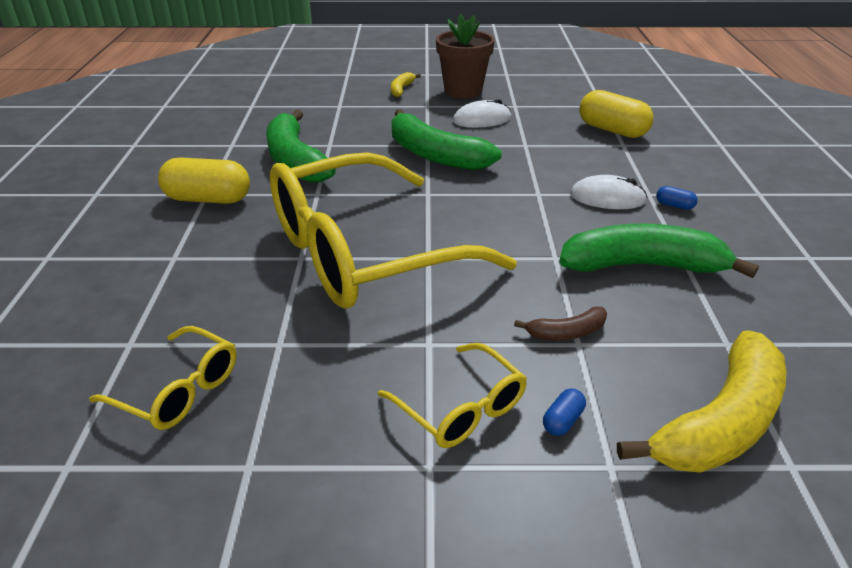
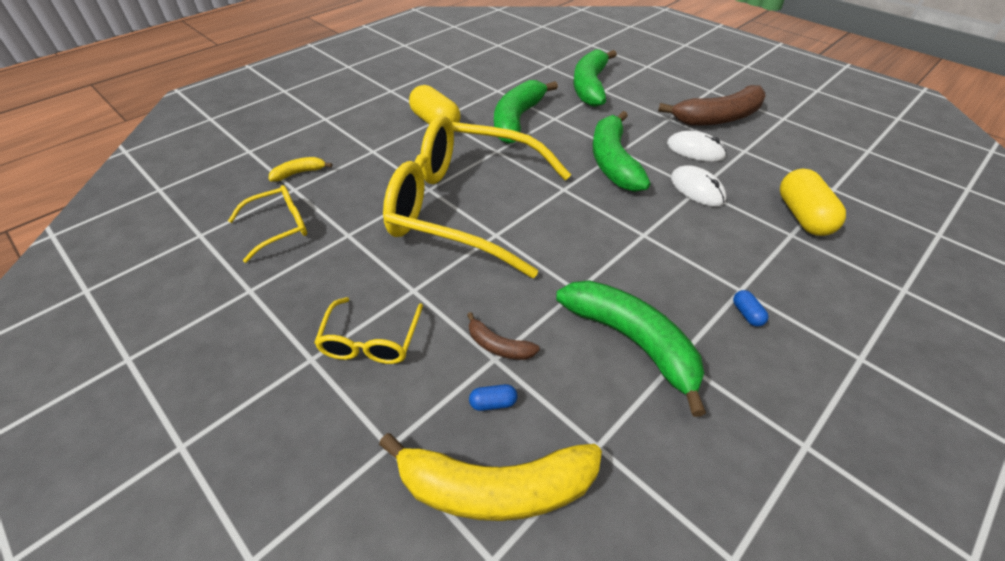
camera: 45 degrees right, 10 degrees up
(177, 389) = (278, 228): yellow glasses -> yellow glasses turned 105 degrees counterclockwise
(322, 107) = (590, 86): none -> green banana
(401, 89) = (669, 96): yellow banana -> yellow banana (299, 173)
(463, 91) = (718, 118): brown flower pot -> brown banana
(562, 421) = (407, 396): blue capsule -> blue capsule (493, 403)
(607, 198) = (695, 271): white mouse -> white mouse (697, 189)

